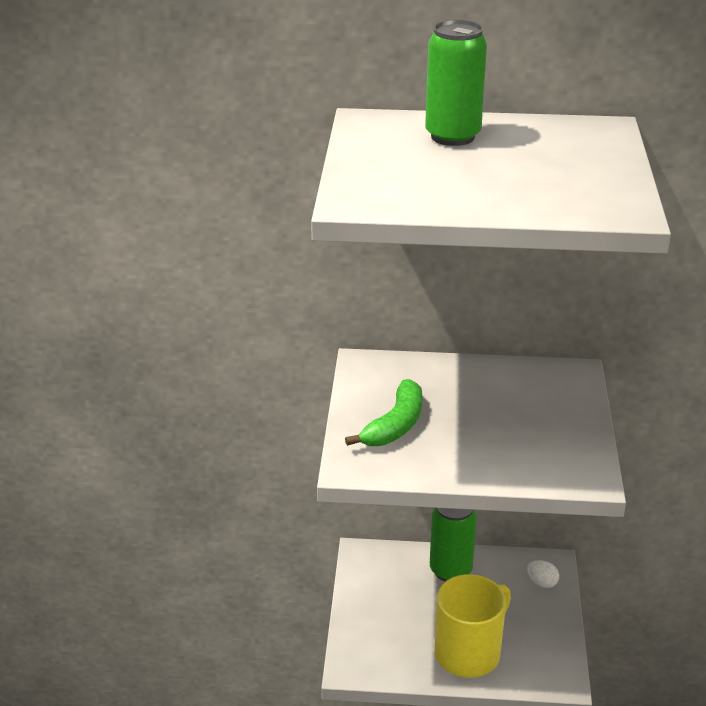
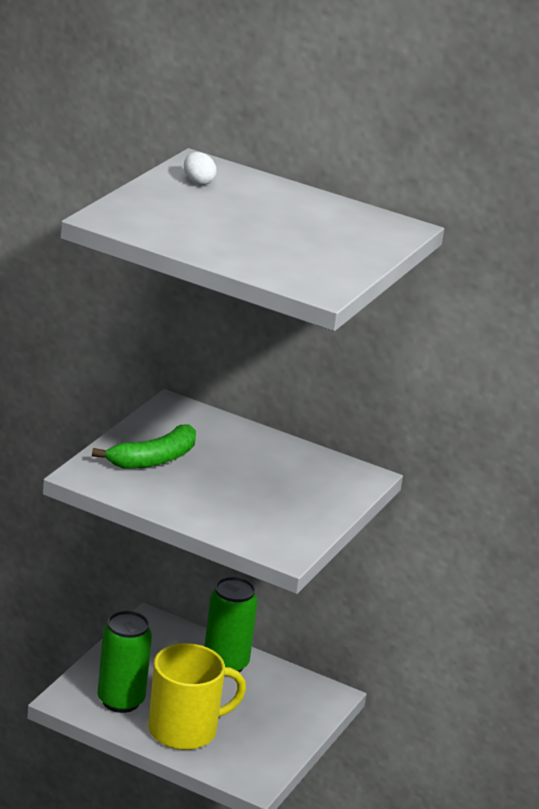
camera: 20 degrees right, 5 degrees down
(452, 136) = (255, 196): green can -> green can (120, 701)
(542, 582) = (306, 705): white egg -> white egg (198, 182)

